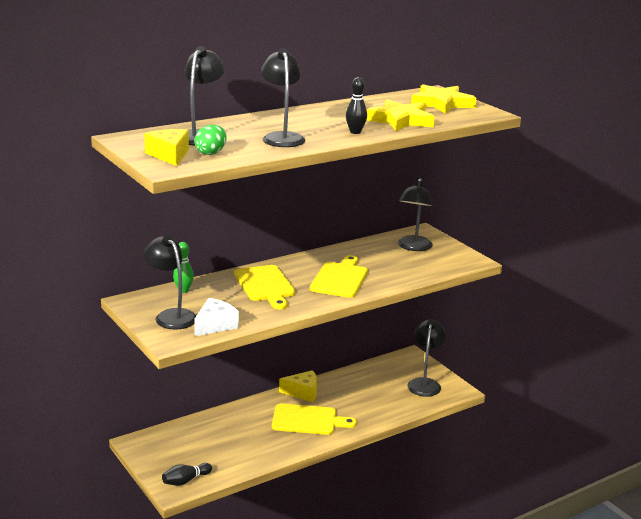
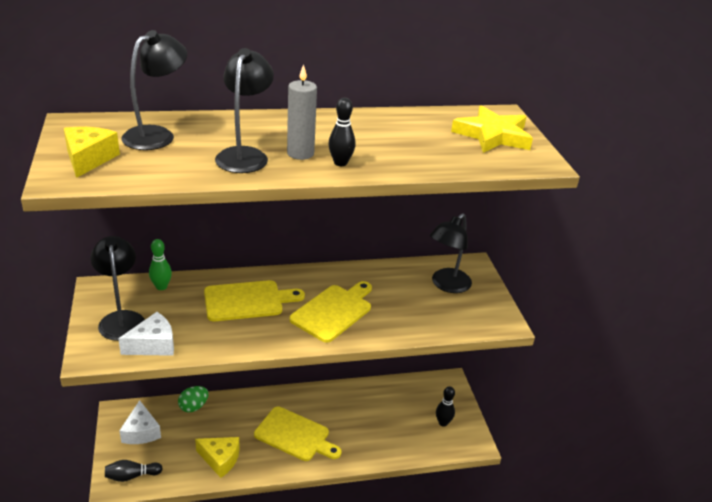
camera: 20 degrees right, 10 degrees up
(168, 450) = (141, 432): none -> white cheese
(211, 153) = (137, 164): green egg -> green egg (193, 407)
(265, 285) = (247, 301): yellow cutting board -> yellow cutting board turned 105 degrees counterclockwise
(303, 392) = (311, 398): yellow cheese -> yellow cheese (220, 459)
(320, 131) = (300, 153): none -> grey candle
(400, 120) = (415, 154): yellow star -> none
(424, 383) = (443, 422): black lamp -> black bowling pin

